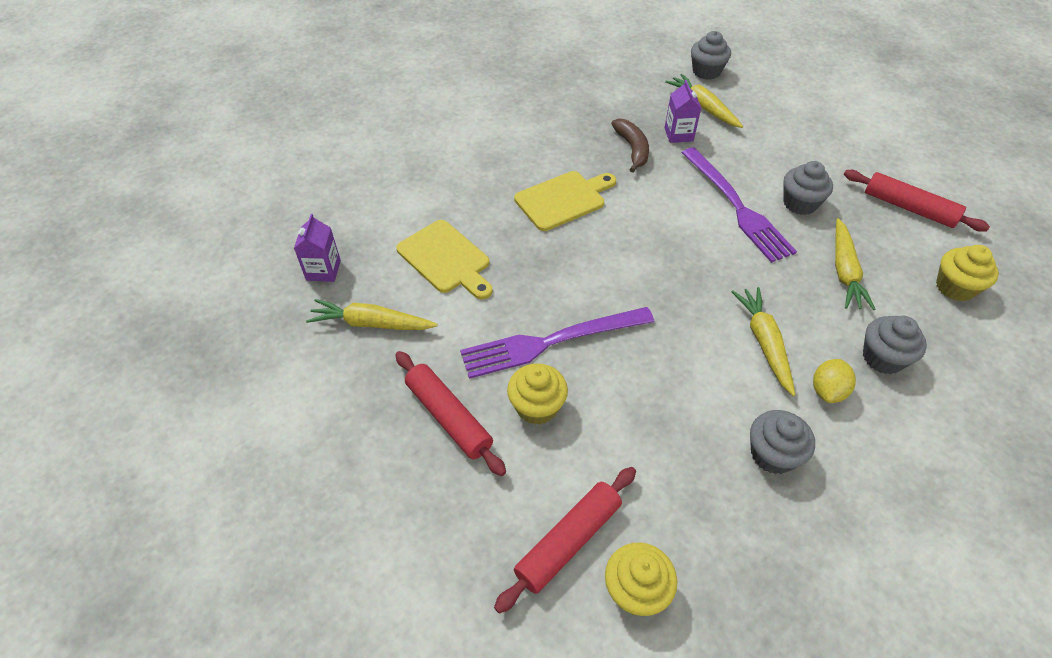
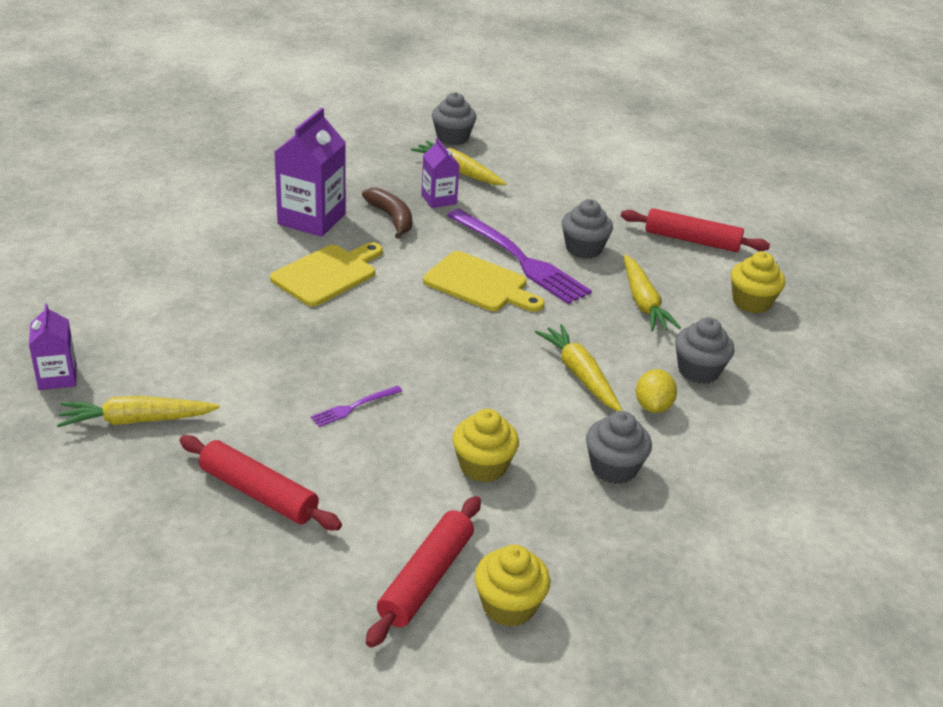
camera: 20 degrees left, 15 degrees down
(446, 259) = (207, 347): yellow cutting board -> yellow cutting board (479, 284)
(537, 407) = (356, 467): yellow cupcake -> yellow cupcake (483, 466)
(551, 342) = (354, 407): purple fork -> purple fork, size x0.44
(564, 142) = (311, 219): none -> purple carton

